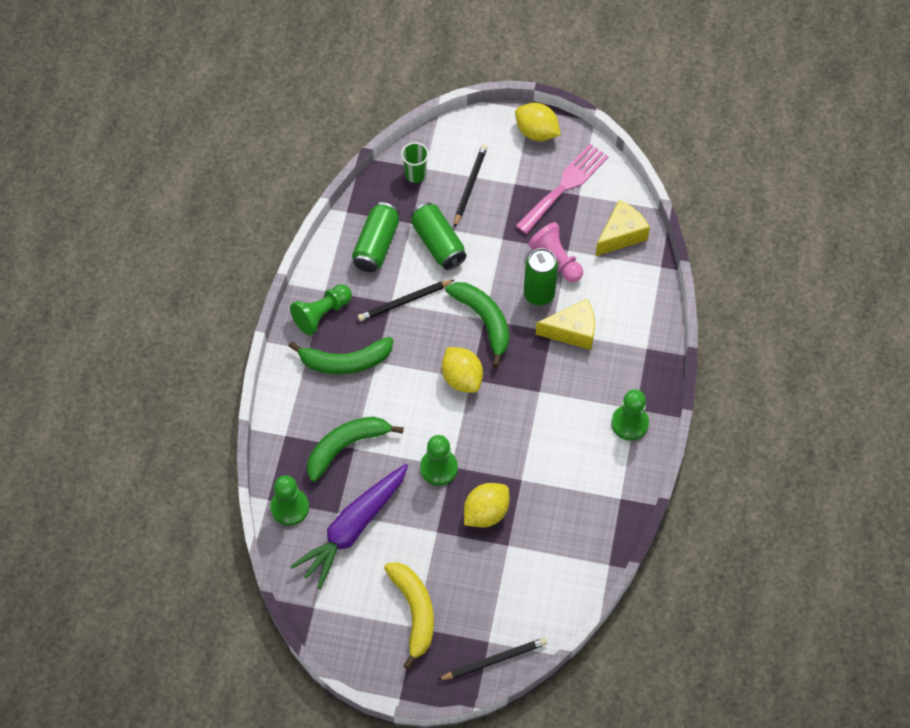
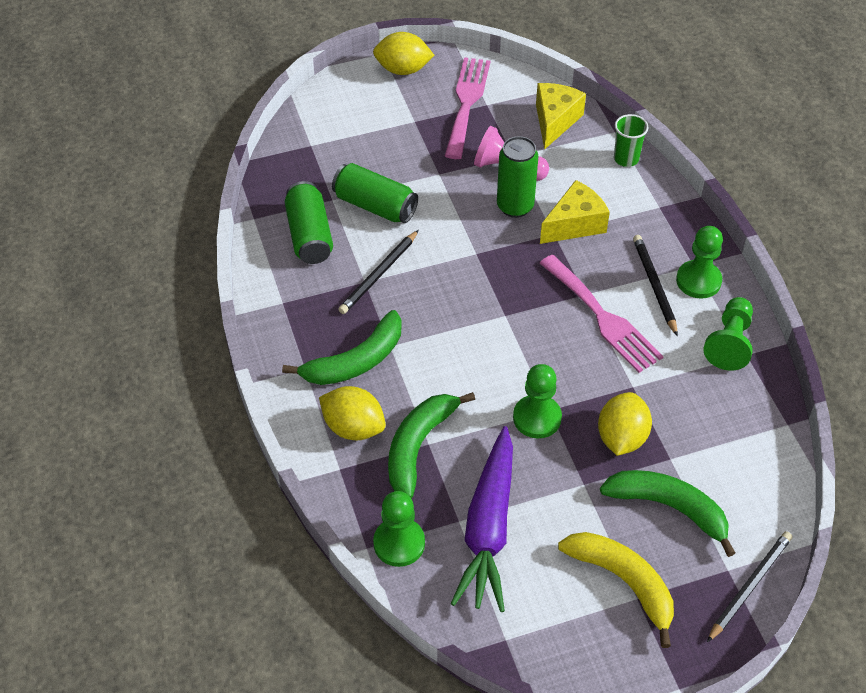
camera: 30 degrees left, 10 degrees down
(321, 314) = (295, 327): green pawn -> green pawn (729, 343)
(415, 174) = (305, 154): green cup -> green cup (626, 159)
(462, 378) = (495, 319): yellow lemon -> yellow lemon (353, 427)
(470, 186) = (370, 141): black pencil -> black pencil (654, 285)
(484, 320) = (477, 255): green banana -> green banana (669, 508)
(538, 416) = (602, 317): none -> pink fork

